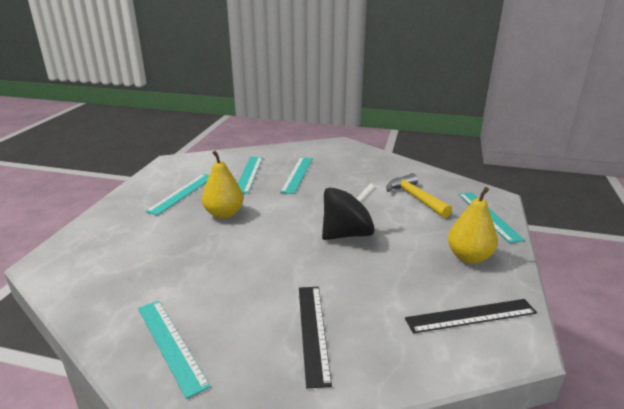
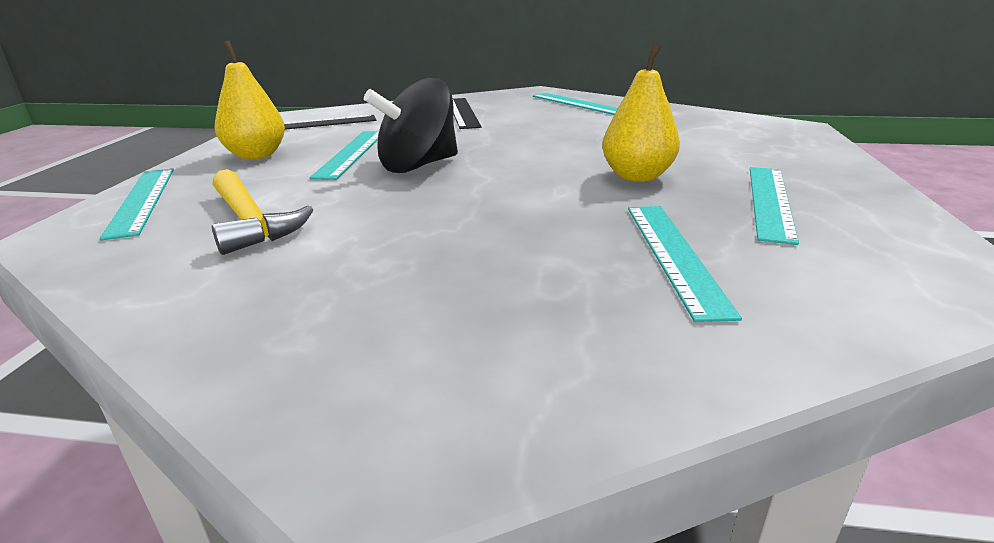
camera: 175 degrees right, 0 degrees up
(297, 174) = (536, 262): turquoise ruler -> turquoise ruler (351, 153)

